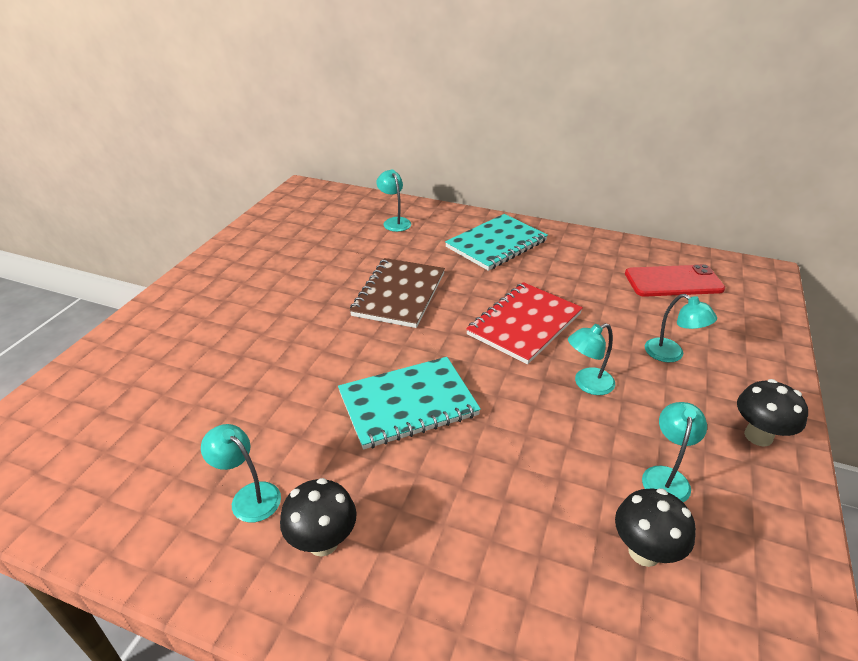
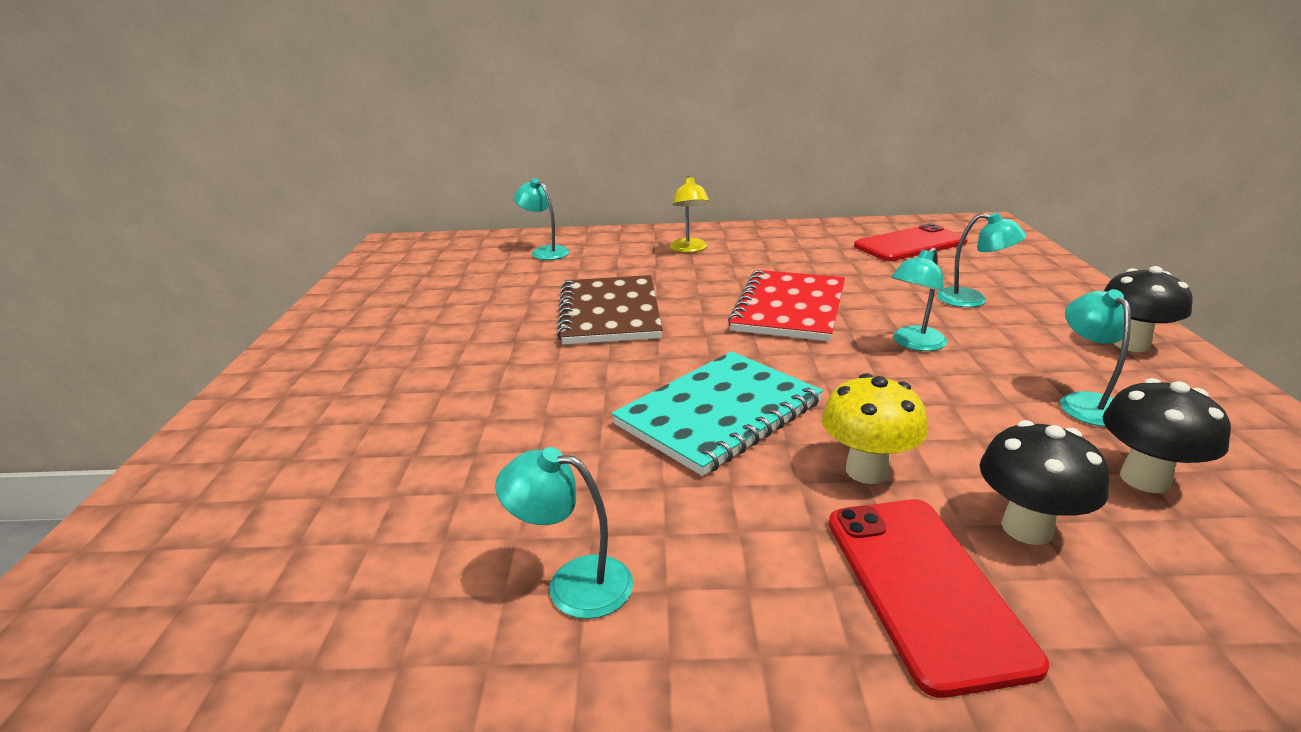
camera: 20 degrees left, 10 degrees down
(323, 542) = (739, 603): black mushroom -> black mushroom (1027, 528)
(430, 572) = (923, 587): none -> red phone
(465, 480) = (867, 471): none -> yellow mushroom
(496, 244) = (689, 249): turquoise notebook -> yellow lamp

